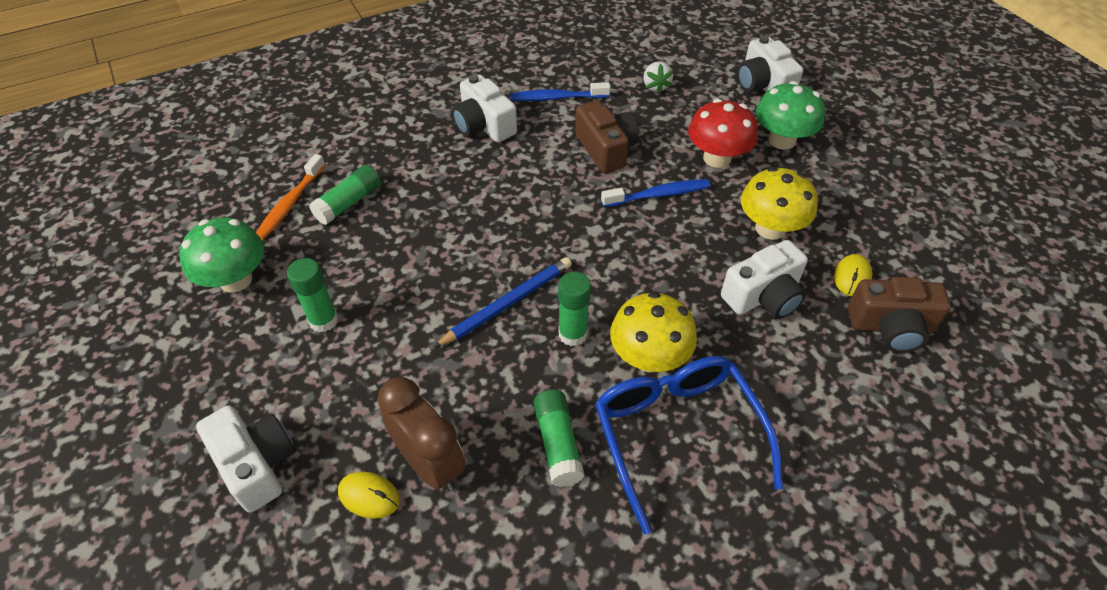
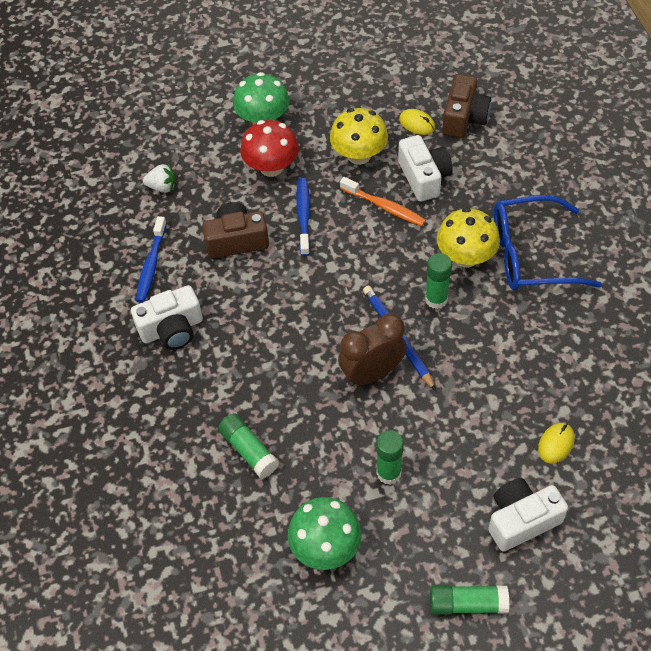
camera: 75 degrees left, 5 degrees up
(290, 204) = (235, 502): orange toothbrush -> orange toothbrush (384, 207)
(431, 464) = (535, 403): brown clock -> brown clock (372, 373)
(558, 443) = (528, 324): green glue stick -> green glue stick (467, 604)
(763, 85) = (188, 112): white camera -> none

